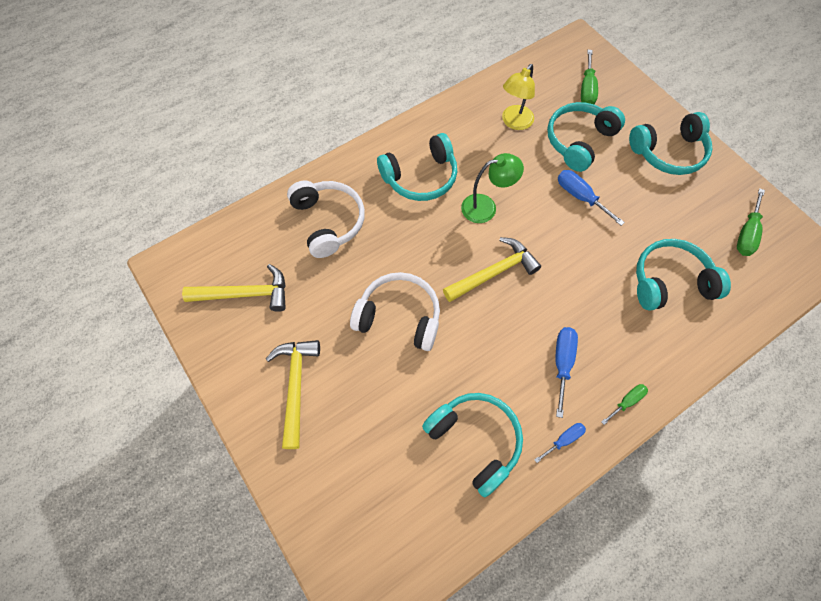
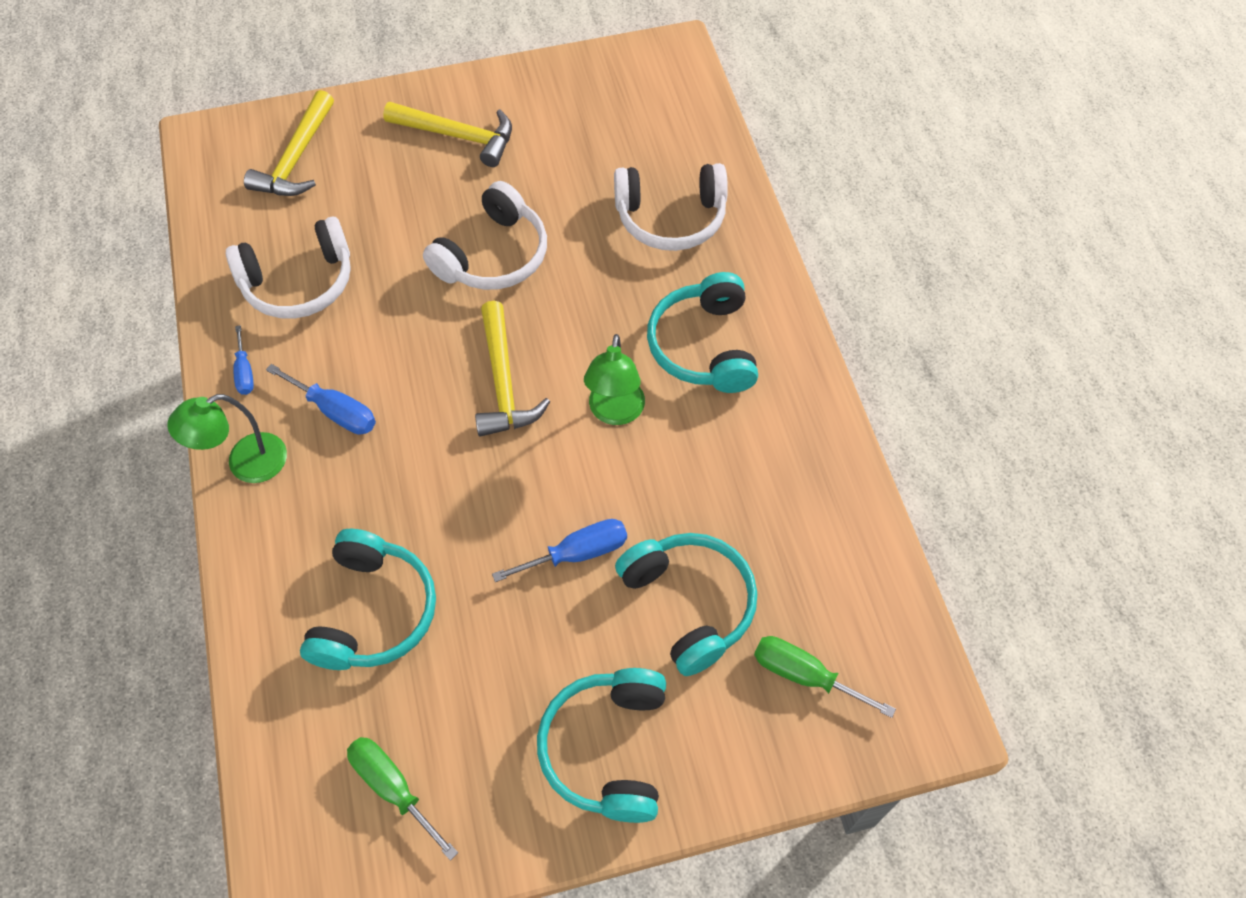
camera: 110 degrees right, 5 degrees down
(246, 294) = (600, 114): yellow hammer -> yellow hammer (296, 159)
(475, 440) = (299, 283): turquoise headphones -> white headphones
(514, 122) = (766, 517): yellow lamp -> none
(627, 401) = (245, 464): green screwdriver -> green lamp

